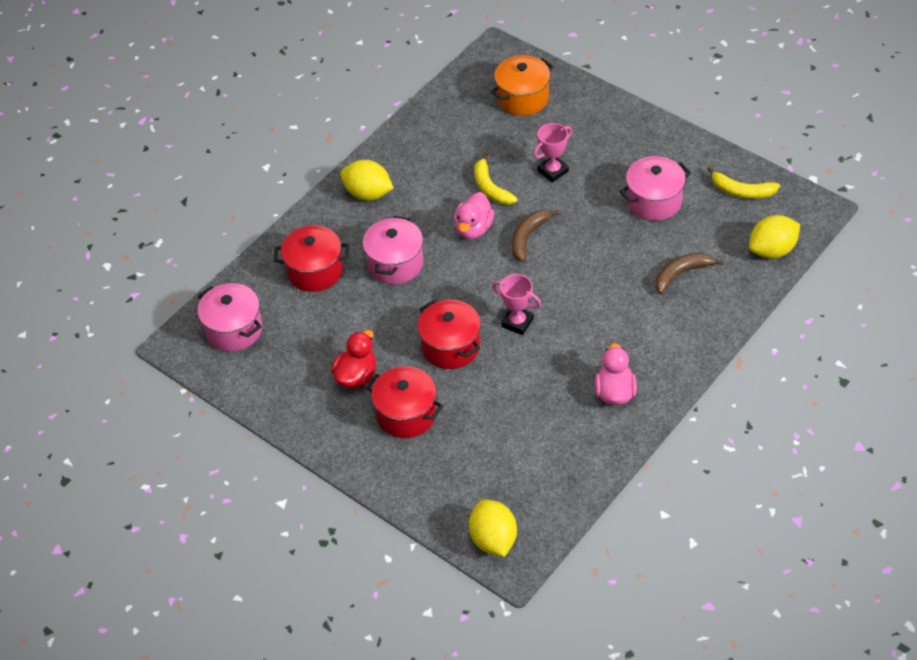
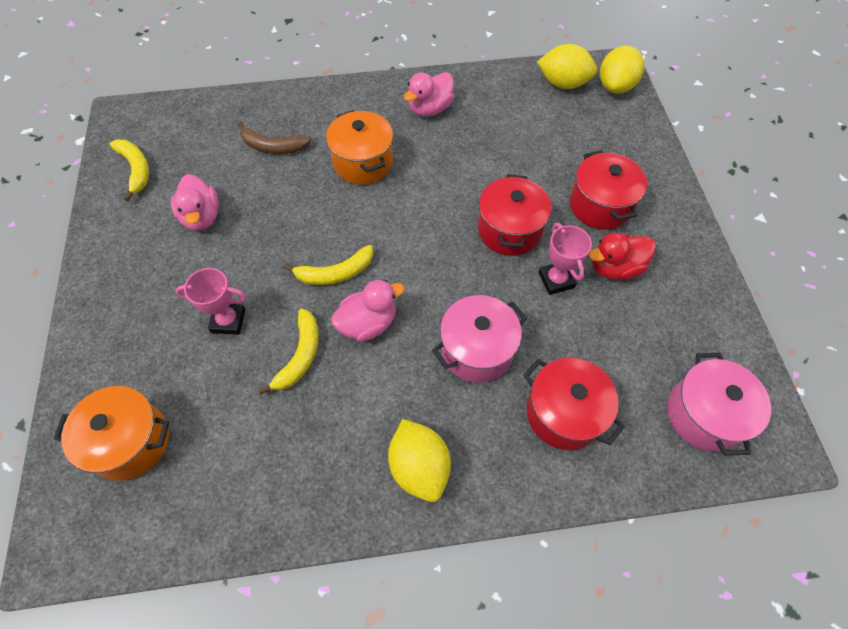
camera: 140 degrees left, 10 degrees up
(517, 322) = (435, 207): pink trophy -> pink trophy (556, 280)
(528, 237) = (335, 273): brown banana -> yellow banana
(605, 313) = (363, 162): none -> orange pot
(654, 201) = (202, 217): pink pot -> pink duck
(772, 250) = (194, 113): yellow lemon -> yellow lemon (563, 84)

